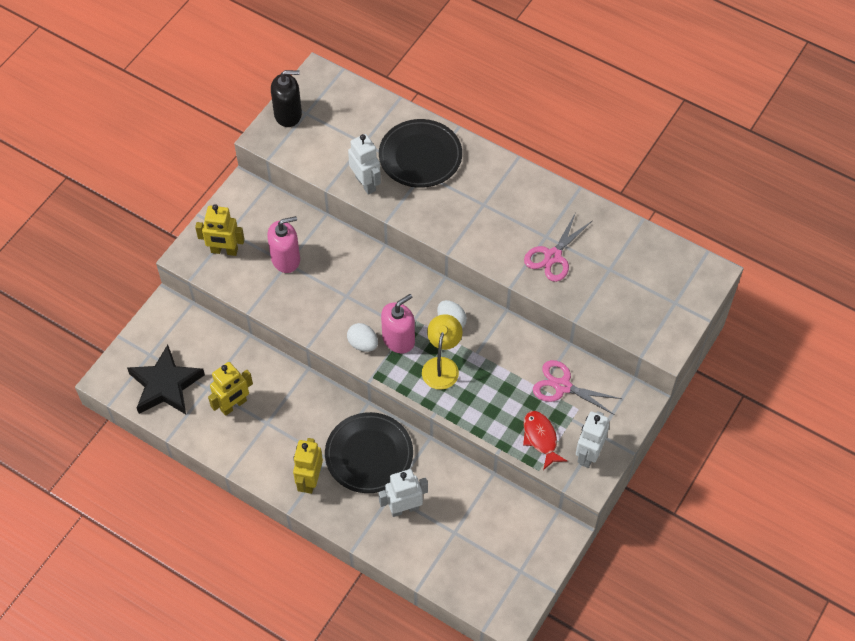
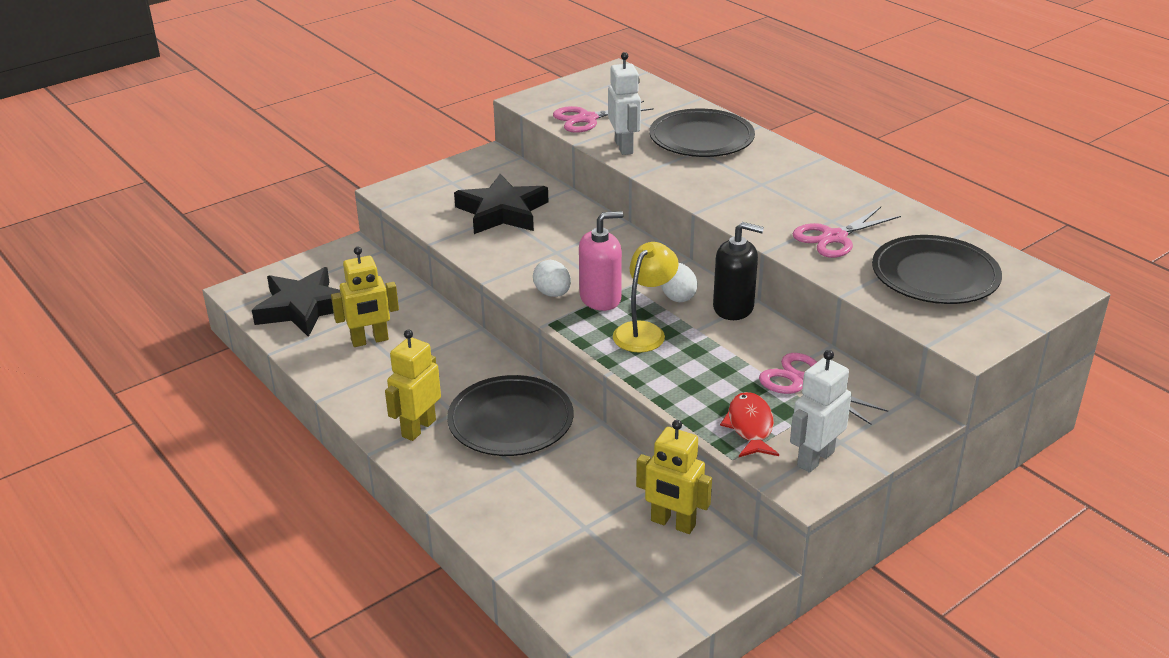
camera: 20 degrees right, 25 degrees down
(224, 251) = (436, 194): yellow robot -> yellow robot (672, 523)
(286, 259) = (502, 212): pink soap dispenser -> black star
(288, 114) = (565, 90): black soap dispenser -> black soap dispenser (733, 307)
(322, 151) = (587, 119): none -> pink scissors
(404, 508) = (527, 484): white robot -> none
(630, 281) = (935, 275): none -> black plate

